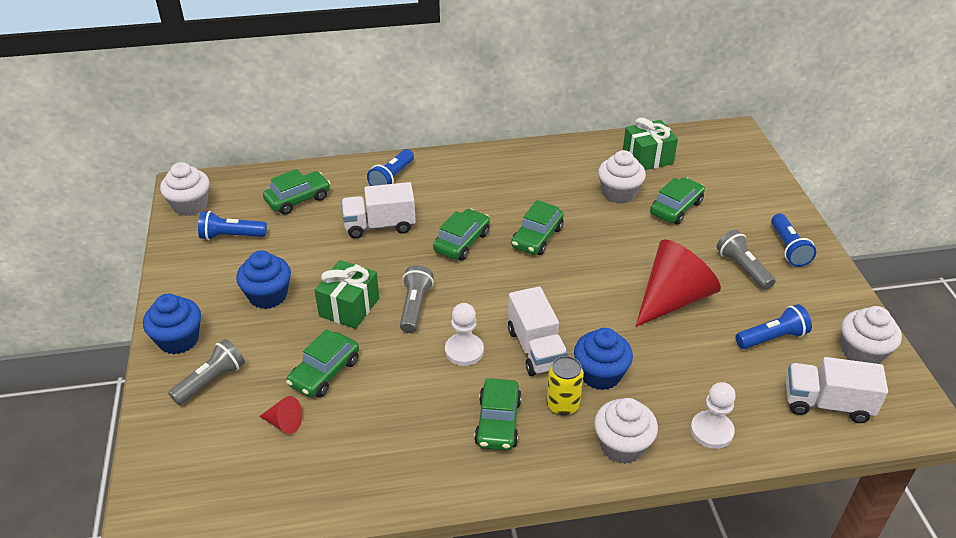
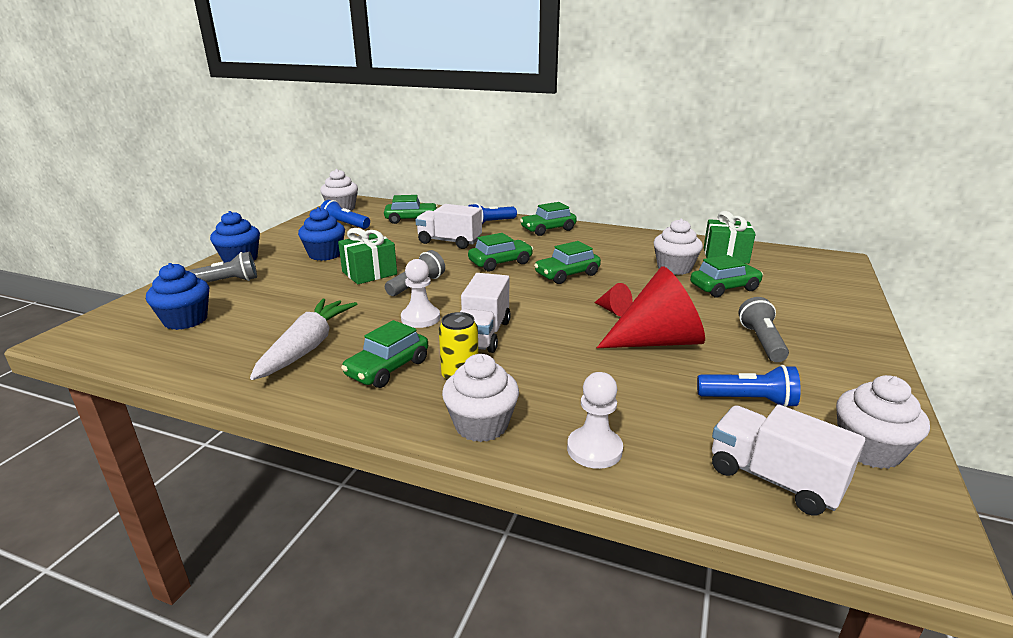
camera: 30 degrees right, 15 degrees down
(284, 423) = (235, 316): red cone -> red cone (613, 311)
(325, 372) = (302, 299): green car -> green car (548, 229)
(403, 430) = (307, 347): none -> white carrot
(600, 374) = (522, 368): blue cupcake -> blue cupcake (185, 320)
(788, 248) = (833, 342): blue flashlight -> none

